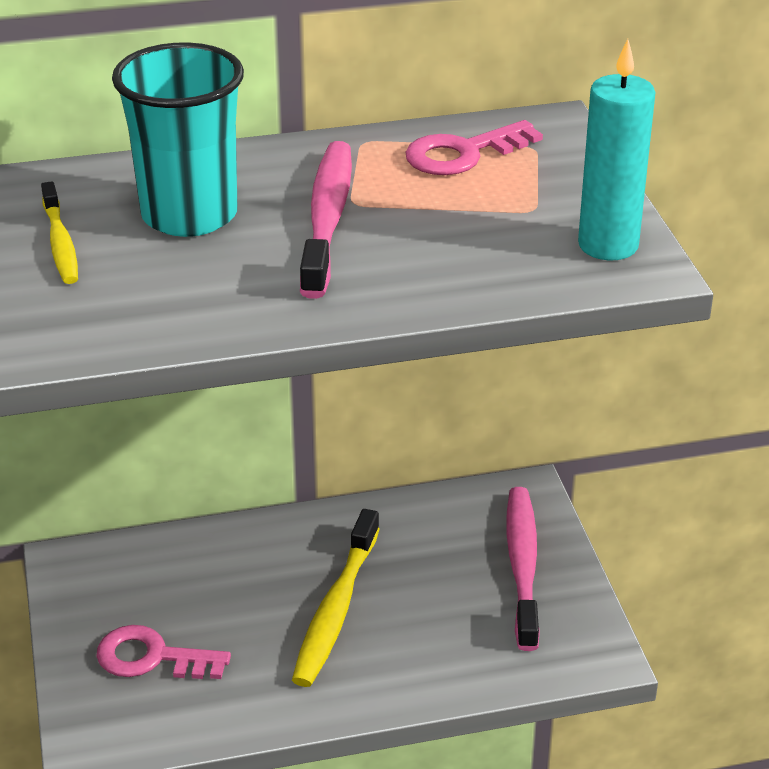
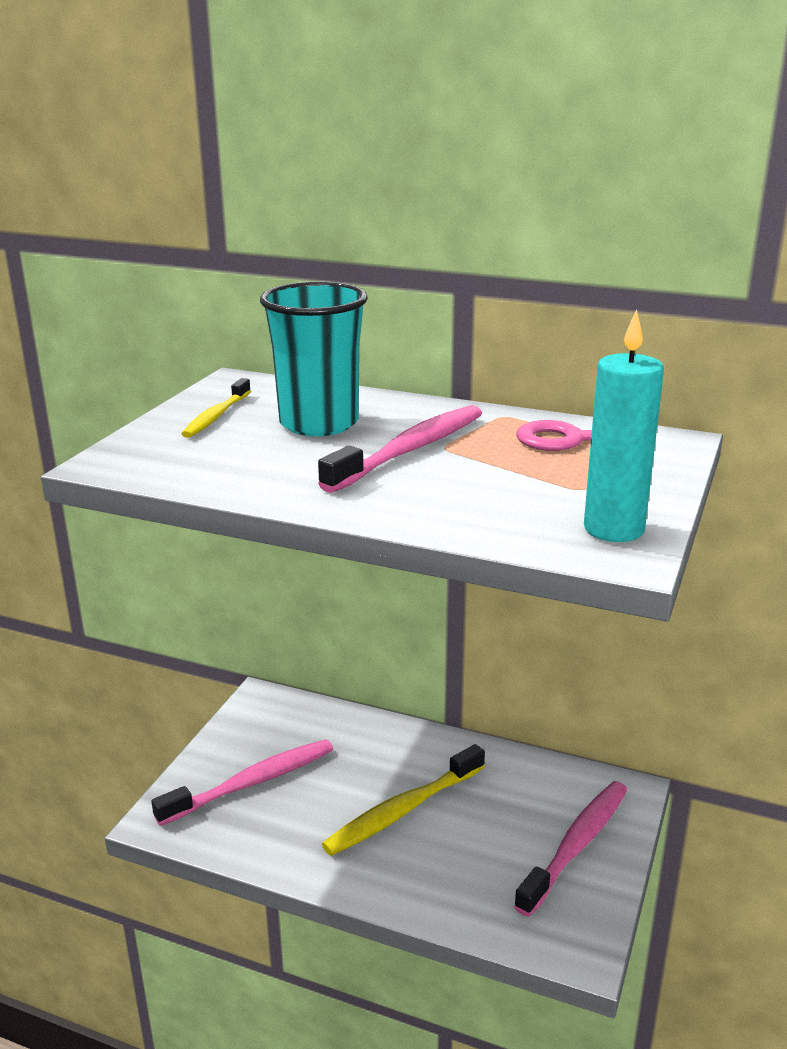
camera: 35 degrees right, 10 degrees down
(152, 657) = (251, 783): pink key -> pink toothbrush

